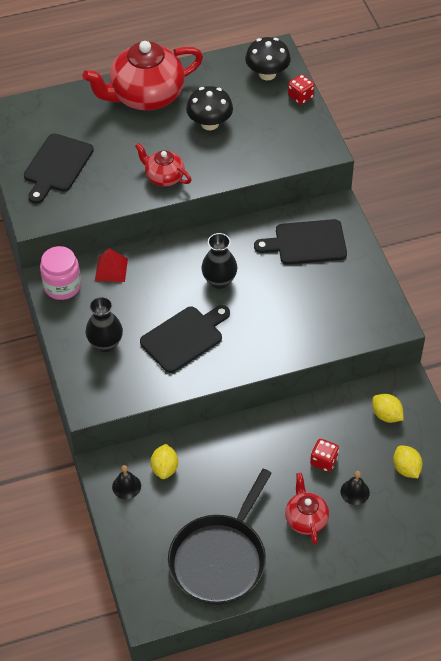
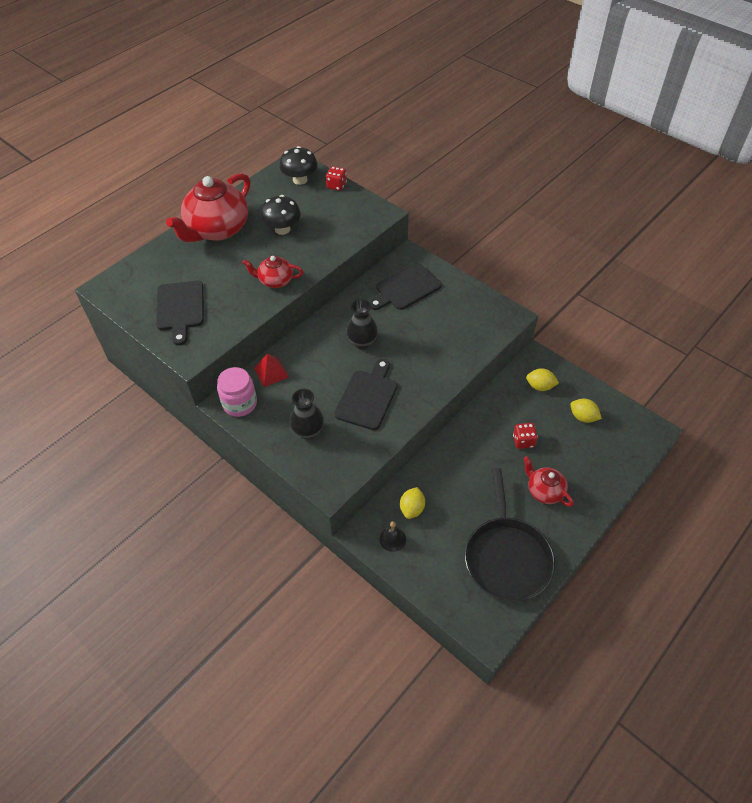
camera: 30 degrees left, 0 degrees up
(165, 468) = (412, 509): yellow lemon -> yellow lemon turned 45 degrees clockwise
(355, 492) = (562, 452): black bell -> none

